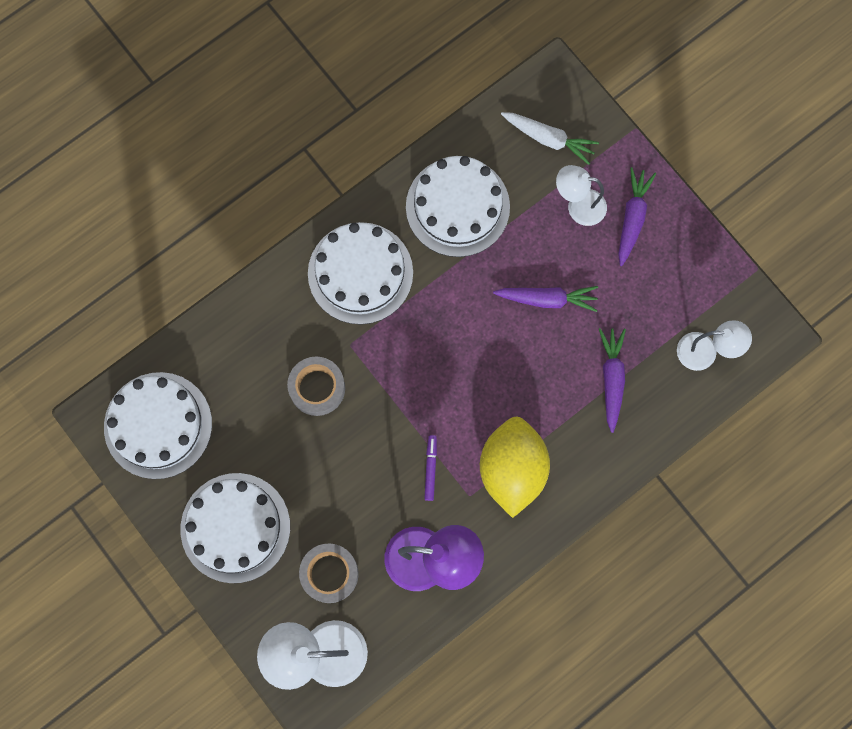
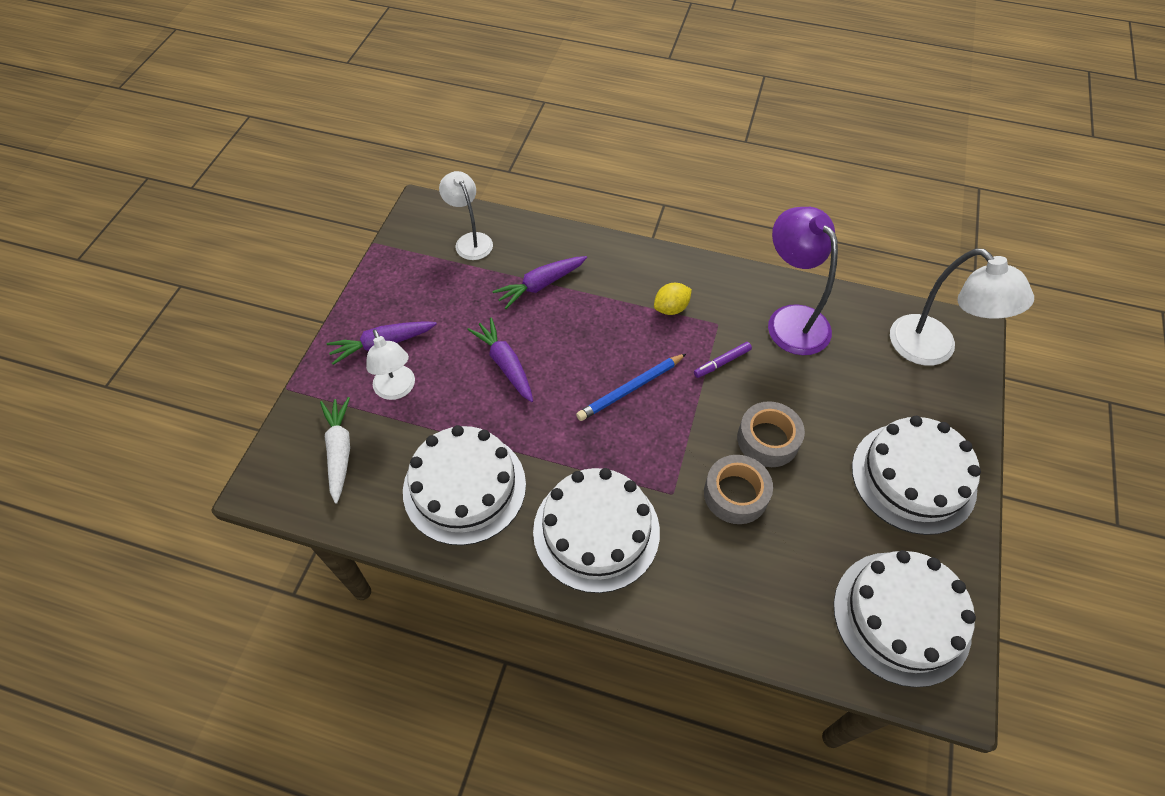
camera: 125 degrees left, 20 degrees down
(329, 574) = (872, 381): grey tape -> grey tape (768, 439)
(457, 378) = (630, 389): none -> blue pencil
(512, 469) = (671, 308): yellow lemon -> yellow lemon, size x0.46

